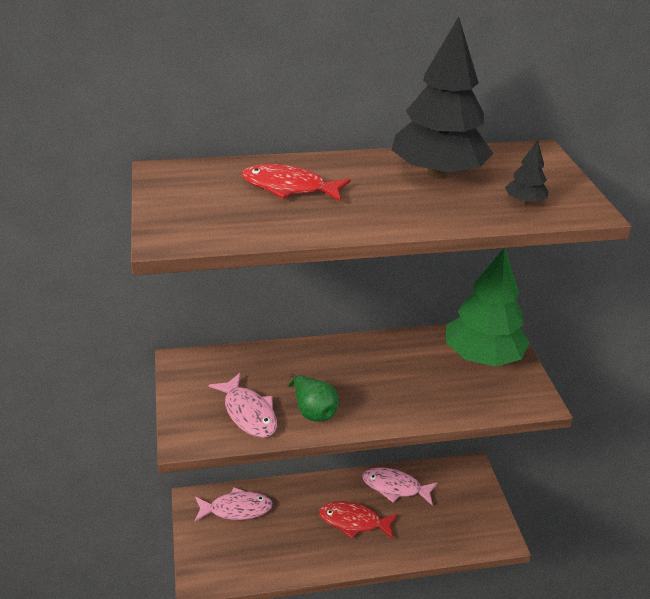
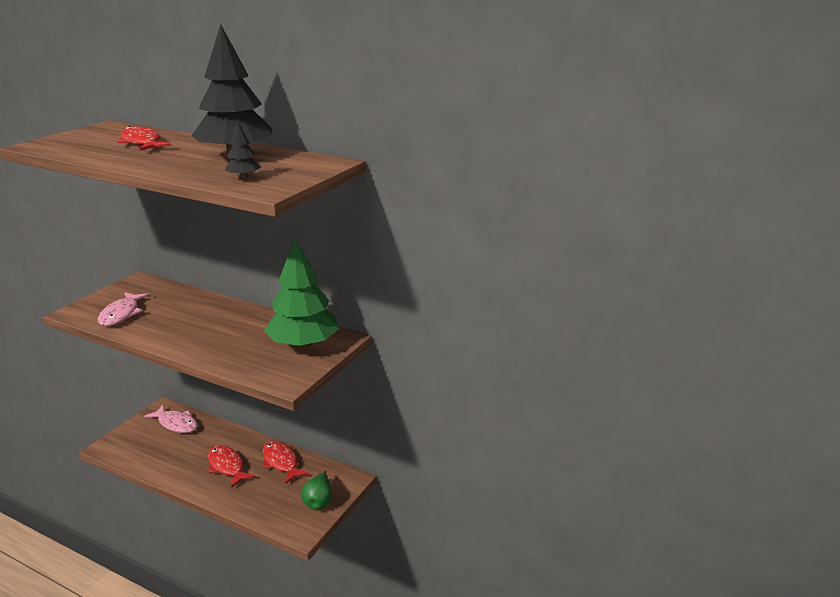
camera: 40 degrees right, 10 degrees down
(313, 411) = (153, 327): green pear -> green pear (319, 501)
(395, 487) = (281, 462): pink fish -> red fish

